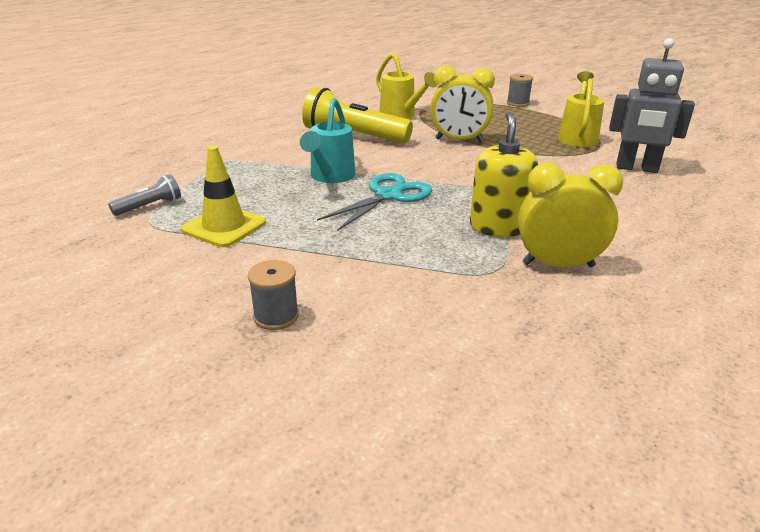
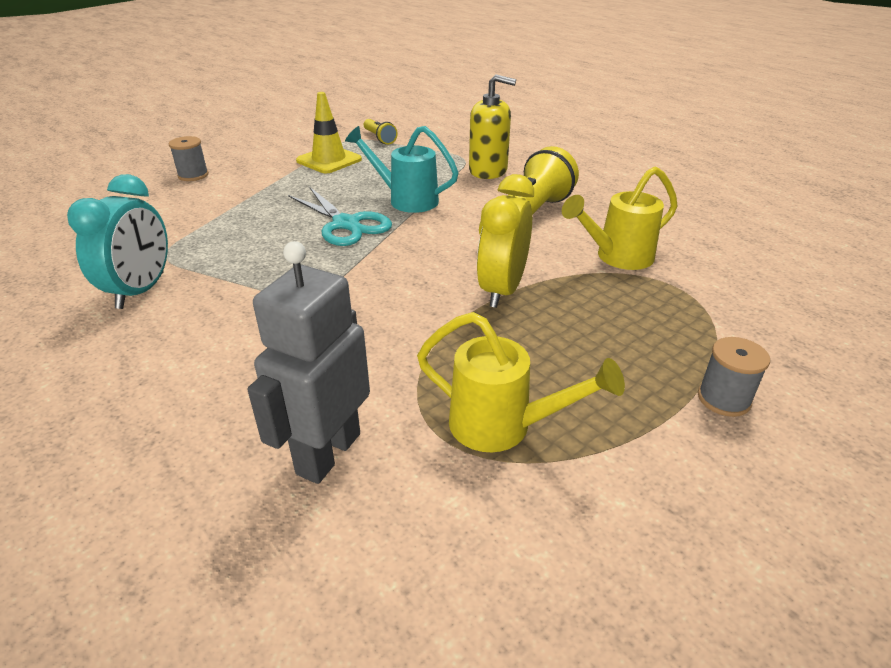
camera: 100 degrees right, 5 degrees up
(150, 206) = (379, 138): grey flashlight -> yellow flashlight
(498, 227) = (237, 273): yellow soap dispenser -> yellow soap dispenser (488, 171)
(558, 265) = (141, 291): yellow clock -> turquoise clock

